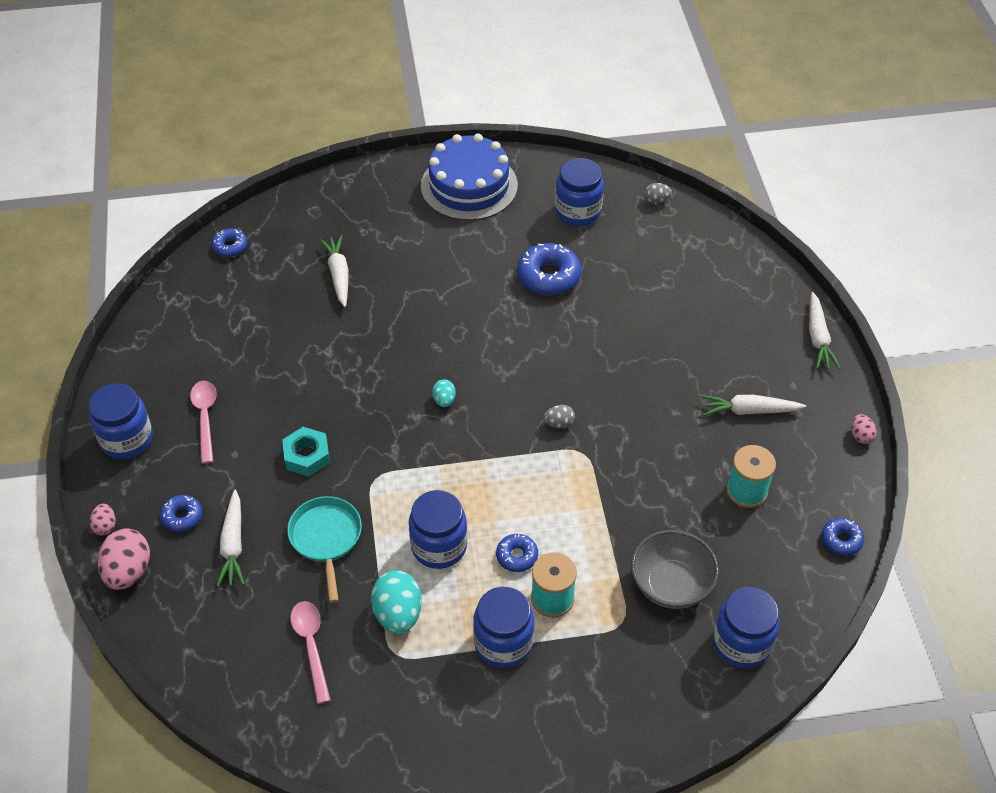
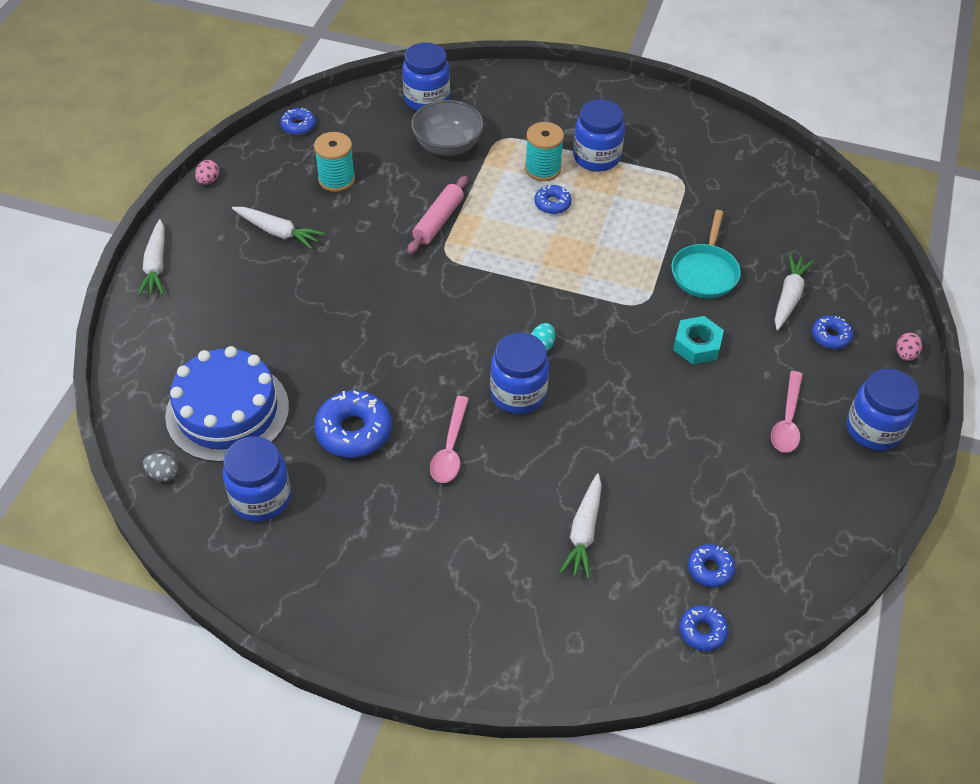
camera: 155 degrees left, 0 degrees up
(128, 571) = (888, 310): pink egg -> none
(237, 285) = (710, 569): none -> blue donut
(311, 646) = (745, 206): pink spoon -> pink spoon (450, 448)
(398, 614) = (667, 201): turquoise egg -> none
(439, 546) = (611, 232): blue jar -> blue jar (518, 393)
(469, 186) = (360, 595): blue cake -> blue cake (227, 411)
(559, 423) = (449, 285): grey egg -> none
(614, 486) = (438, 221): none -> pink rolling pin
(818, 338) = (156, 265): white carrot -> white carrot turned 150 degrees clockwise

